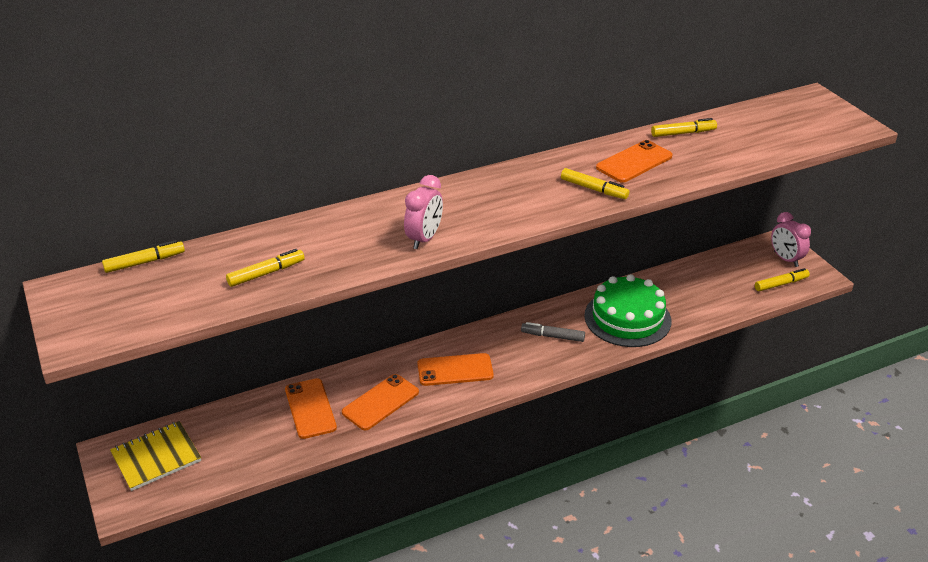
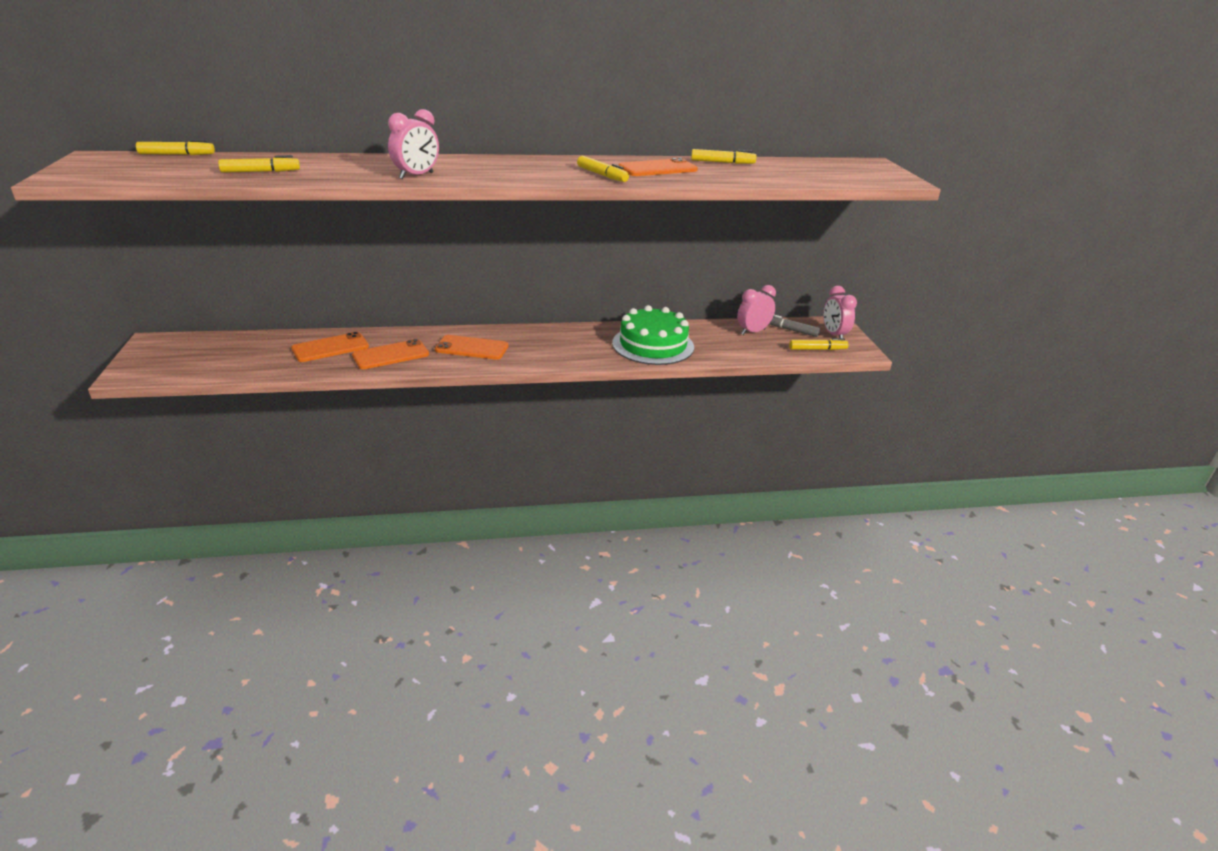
camera: 15 degrees right, 5 degrees down
(156, 457) = (182, 352): yellow notebook -> none
(310, 408) = (330, 348): orange phone -> orange phone turned 60 degrees clockwise
(552, 336) = (575, 344): grey marker -> grey marker (790, 330)
(710, 274) = (753, 332): none -> pink clock

